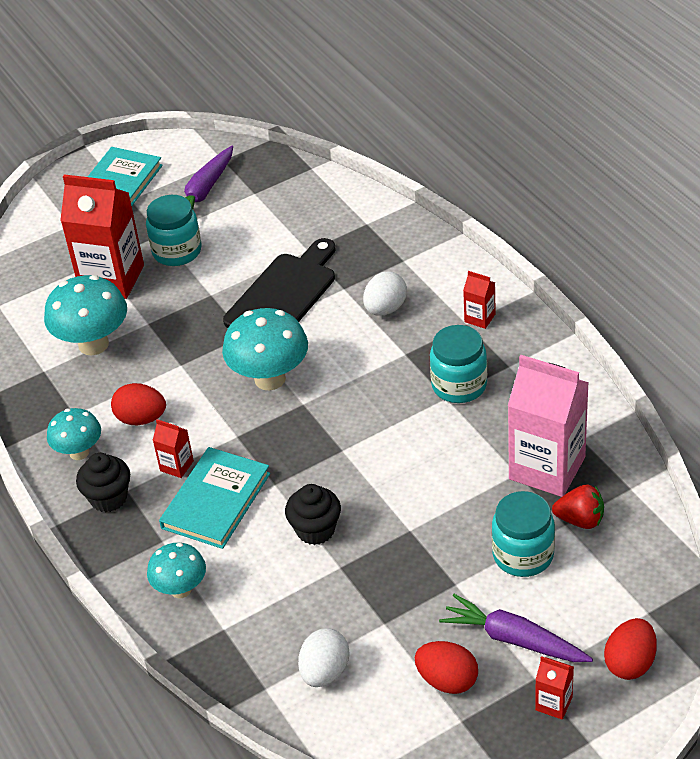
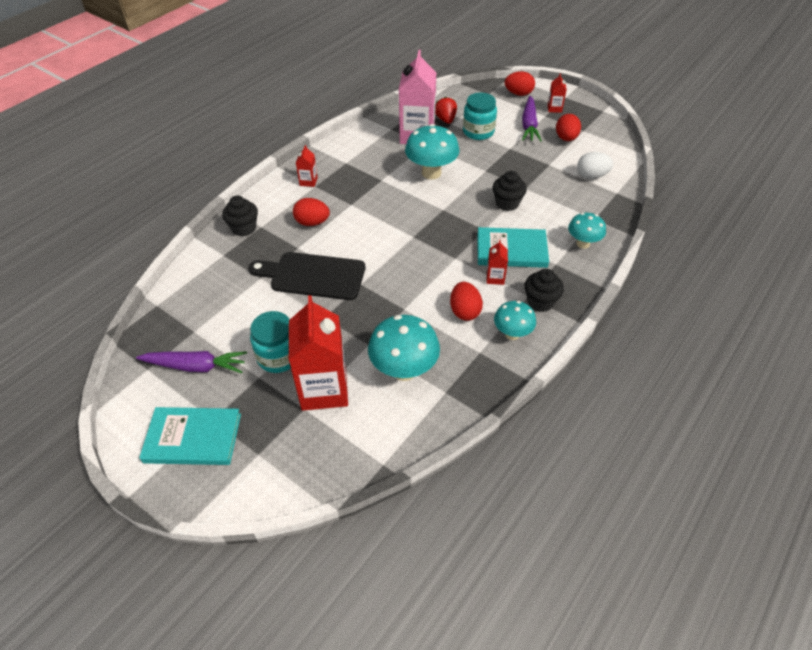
camera: 115 degrees left, 5 degrees up
(270, 379) = (398, 258): turquoise mushroom -> turquoise mushroom (431, 173)
(385, 309) = (312, 222): white egg -> red egg
(408, 245) = (244, 228): none -> black cupcake
(459, 385) = (369, 177): turquoise jar -> none

